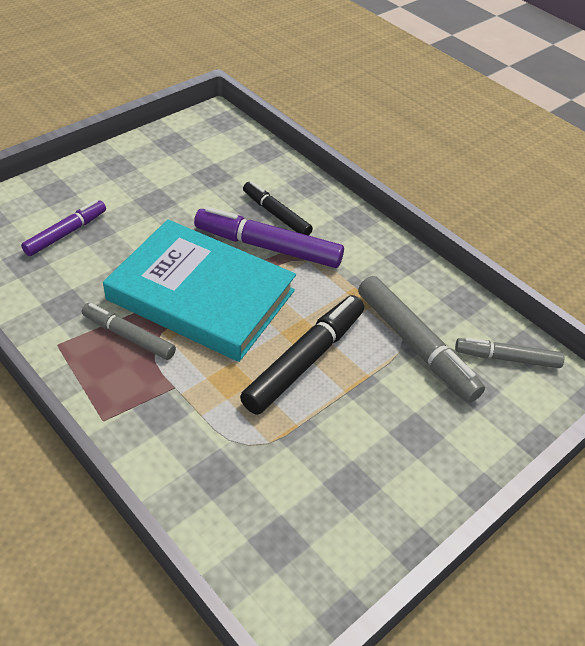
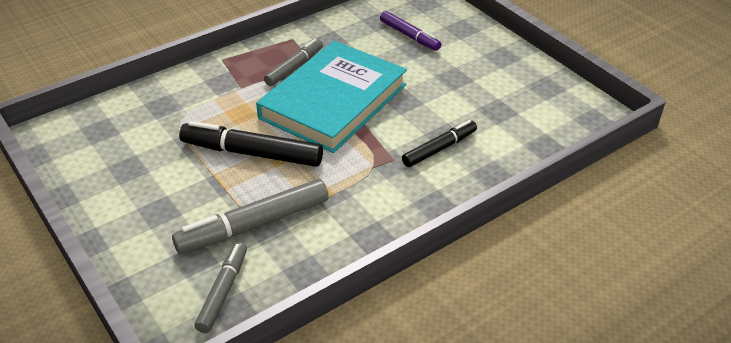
camera: 100 degrees right, 5 degrees down
(268, 247) = (392, 141): purple marker -> none
(304, 360) = (252, 153): black marker -> black marker turned 150 degrees clockwise

